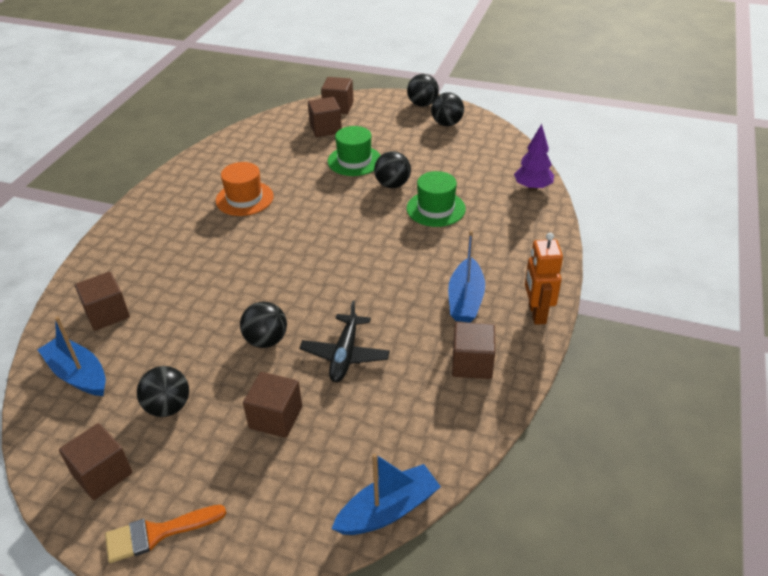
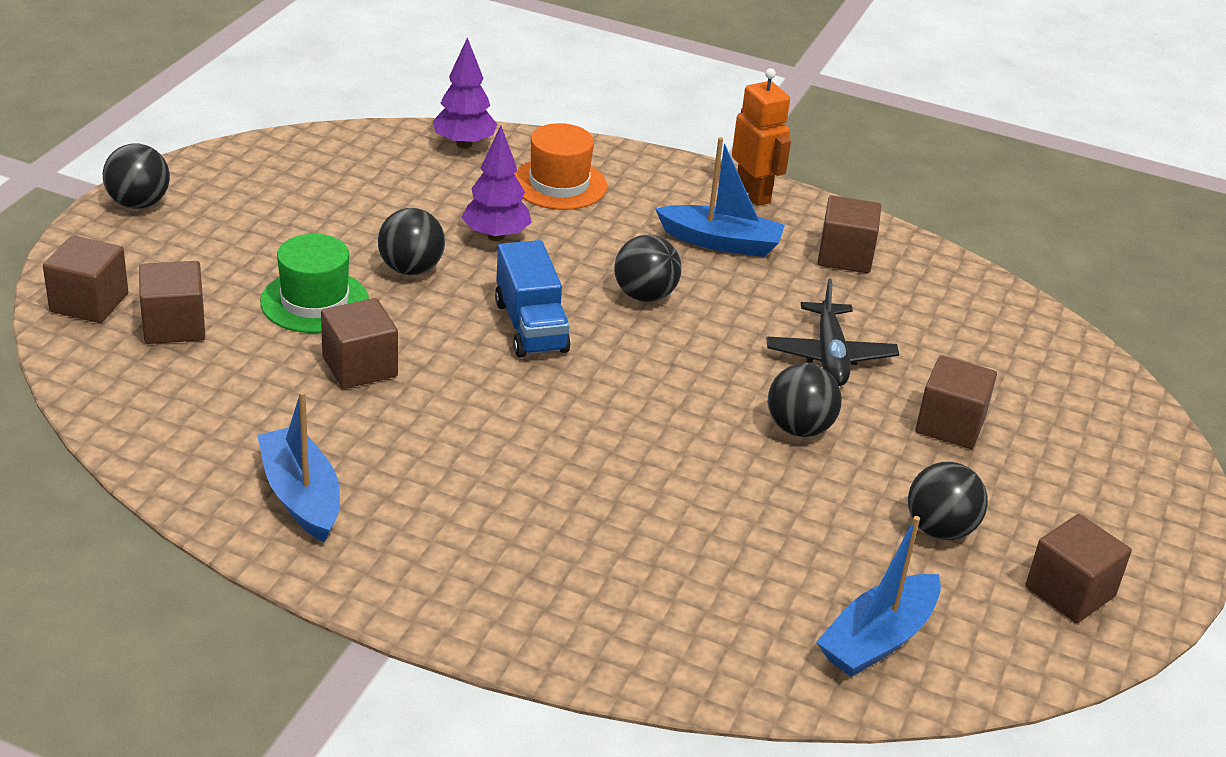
camera: 90 degrees left, 5 degrees down
(107, 314) = (726, 616): brown cube -> brown cube (360, 367)
(157, 533) = (1151, 532): orange brush -> none
(244, 198) = (400, 442): orange hat -> orange hat (559, 184)
(345, 355) = (830, 356): black plane -> black plane turned 75 degrees clockwise
(349, 229) = (530, 326): none -> blue truck
(388, 510) = (1078, 346): blue boat -> blue boat (301, 496)
(436, 209) = (496, 236): green hat -> purple tree
(447, 123) = (228, 188): black ball -> black ball (644, 295)
(536, 313) = (753, 194): orange robot -> orange robot turned 120 degrees counterclockwise

